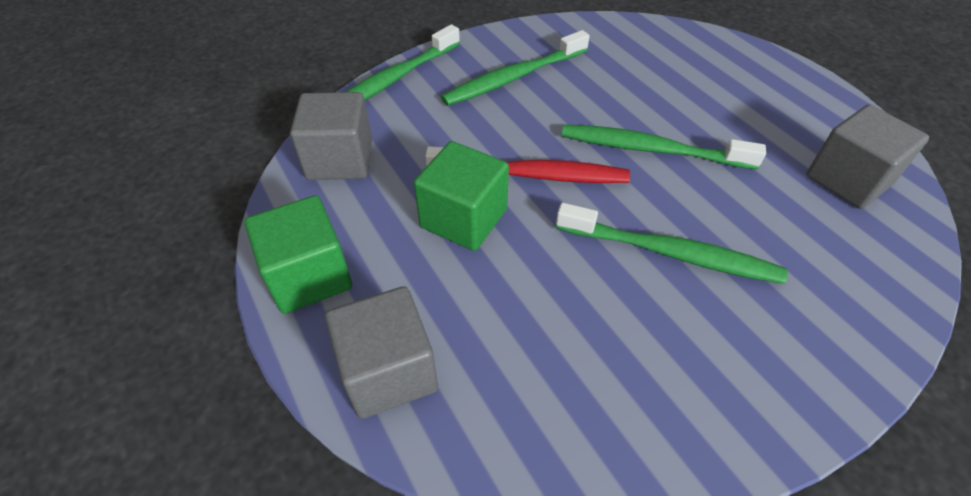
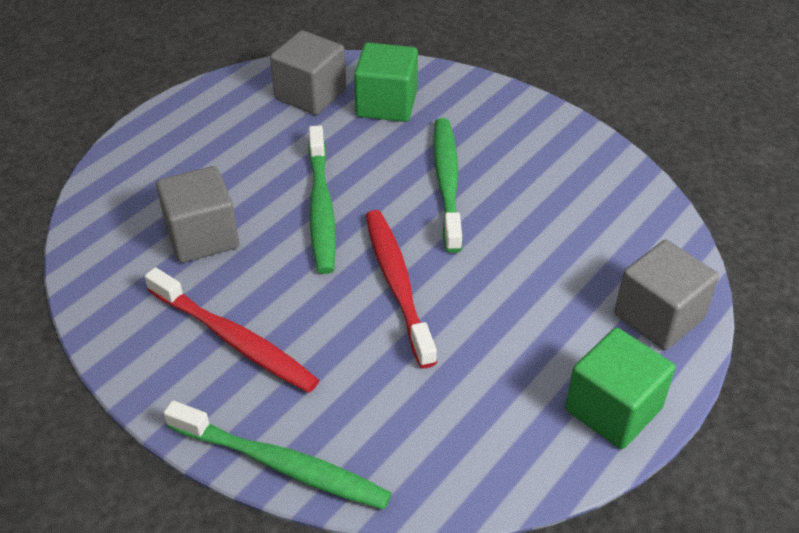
camera: 110 degrees left, 5 degrees down
(340, 159) = (453, 456): grey cube -> grey cube (202, 236)
(463, 218) = (481, 319): green cube -> green cube (386, 104)
(513, 77) = (234, 340): green toothbrush -> red toothbrush

